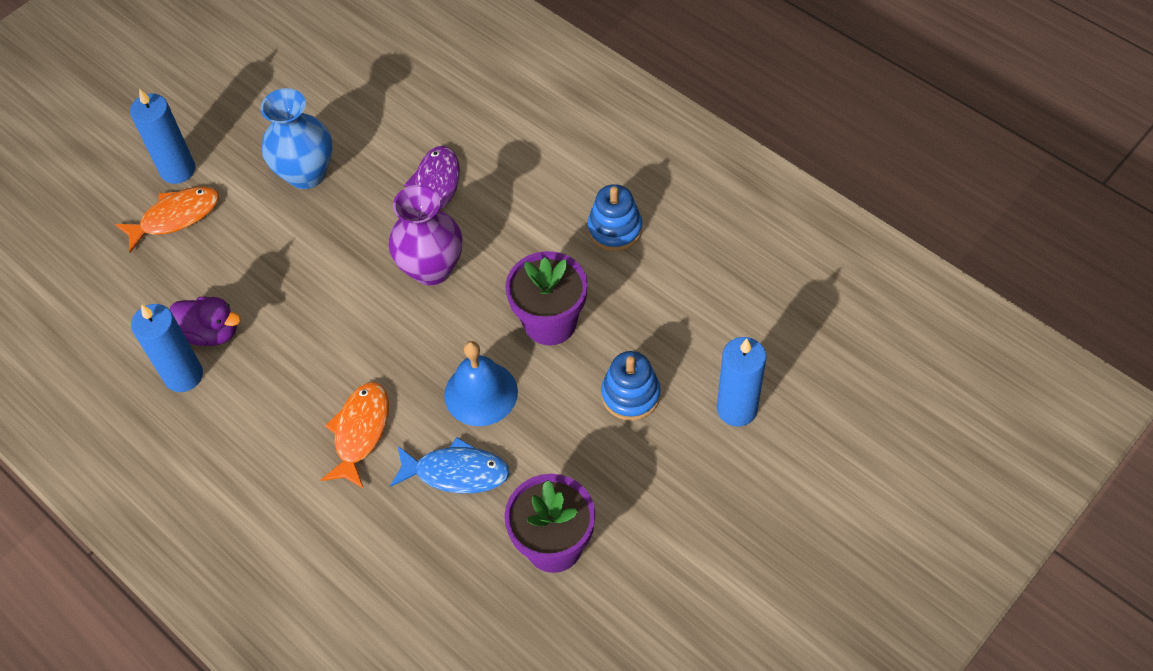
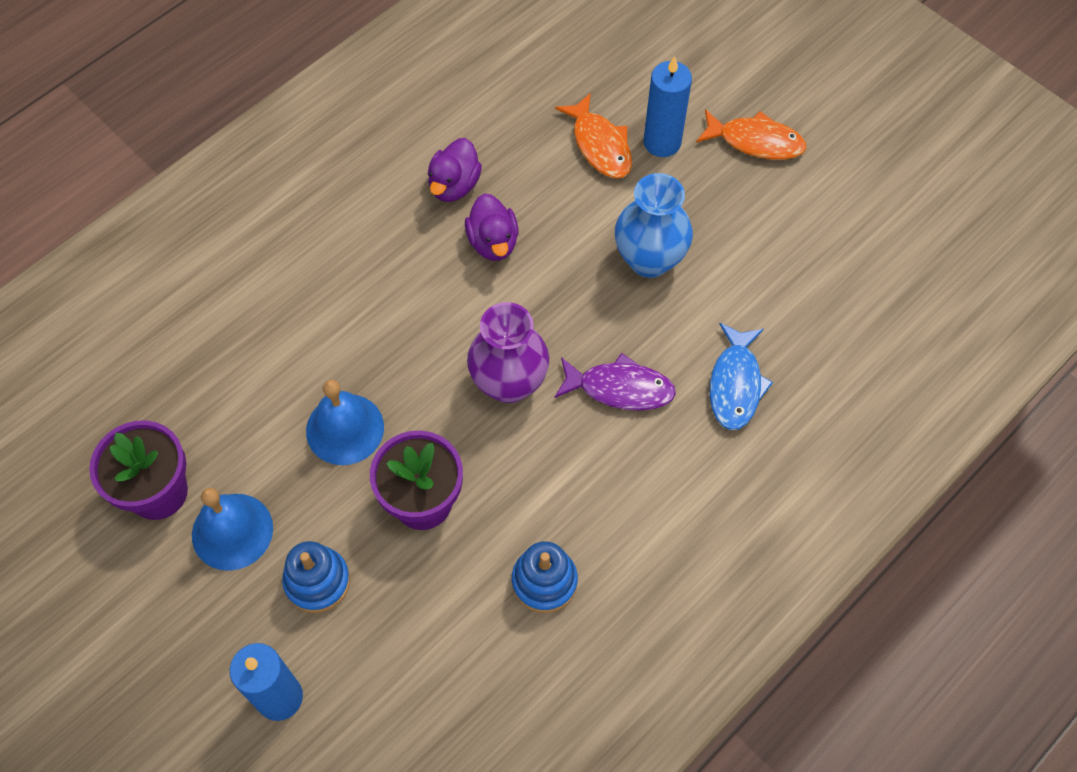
camera: 90 degrees right, 5 degrees up
(183, 375) = (408, 166): blue candle -> none
(281, 294) = (493, 242): none -> purple duck
(360, 432) = (319, 317): orange fish -> orange fish (755, 141)
(456, 472) = (257, 404): blue fish -> blue fish (735, 384)
(589, 472) = (232, 531): none -> blue bell

